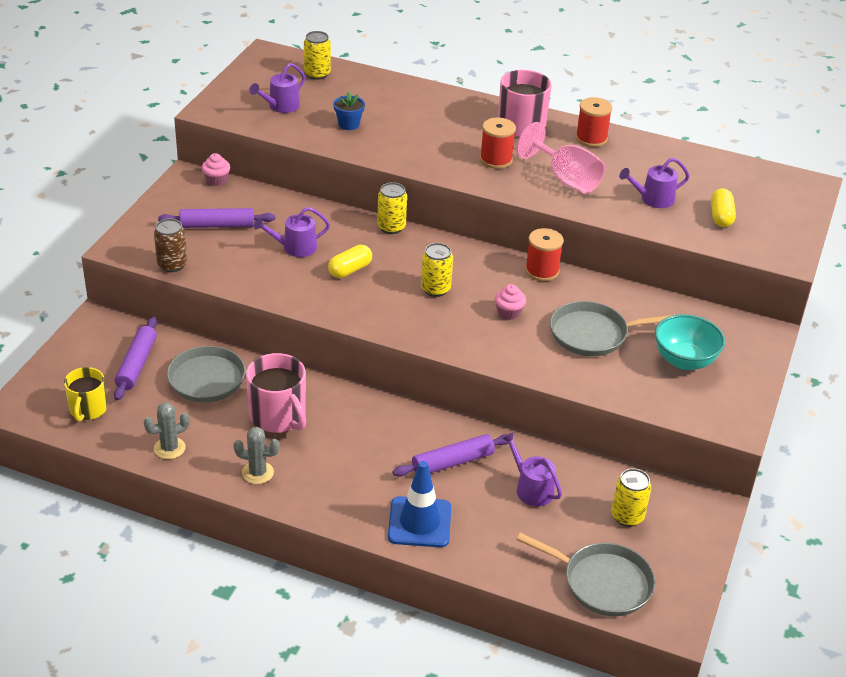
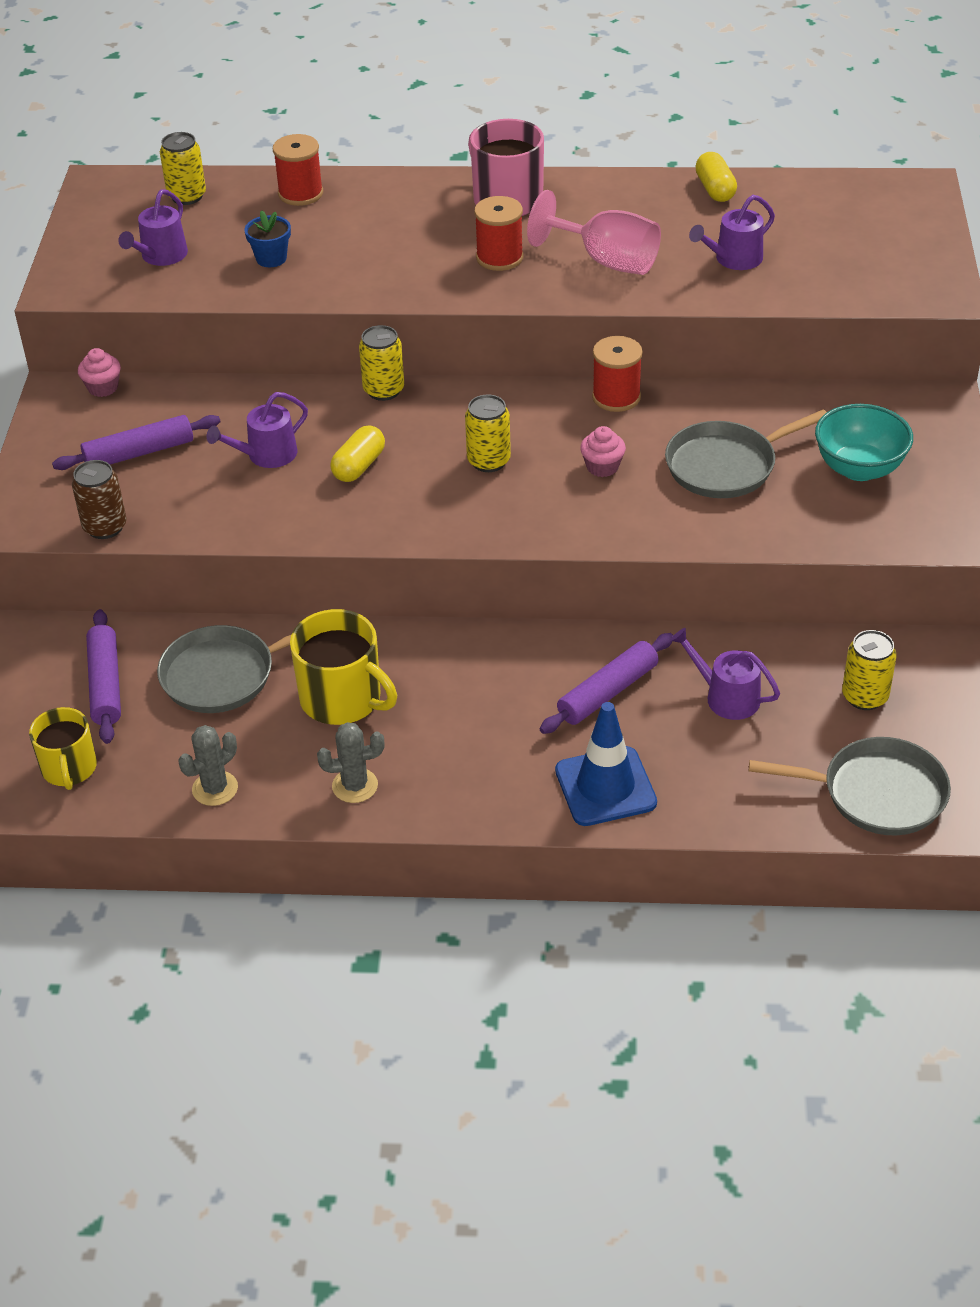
camera: 15 degrees left, 5 degrees up
(278, 416) = (342, 699): pink mug -> yellow mug
(591, 138) = (610, 195): red spool -> red spool (300, 193)
(721, 217) = (832, 260): yellow capsule -> yellow capsule (715, 189)

